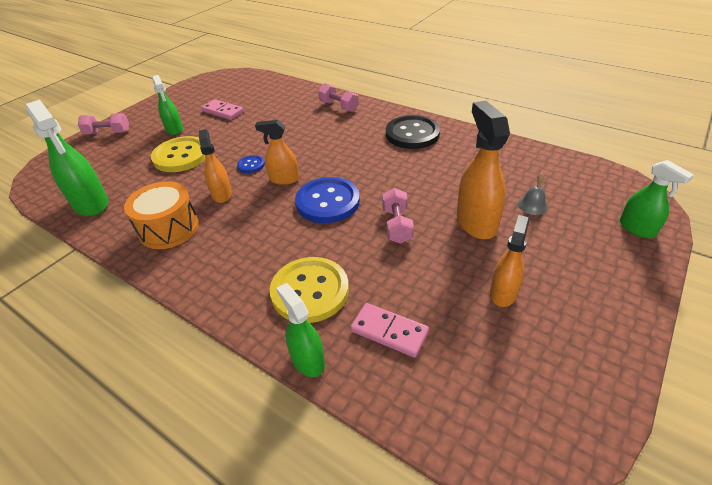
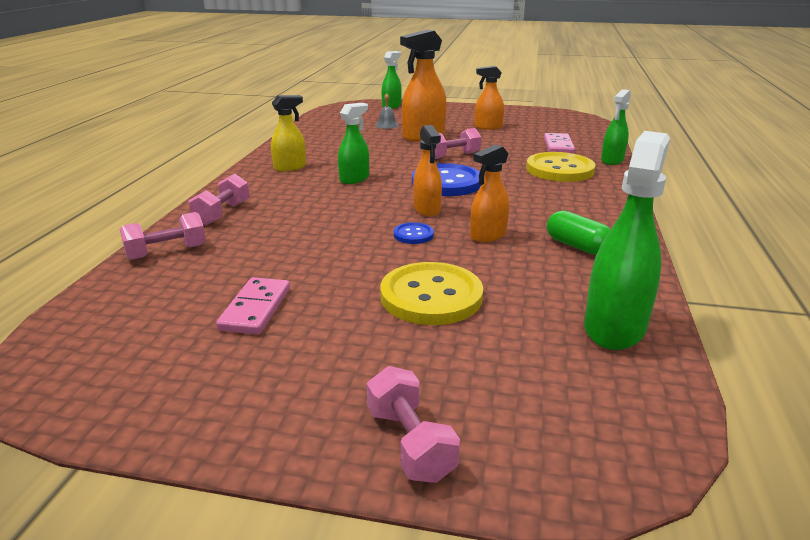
camera: 115 degrees left, 15 degrees down
(169, 228) = (577, 246): orange drum -> green capsule
(174, 129) = (348, 341): green spray bottle -> green spray bottle (354, 179)
(300, 92) = (167, 252): none -> pink dumbbell
(412, 134) = (290, 167): black button -> yellow spray bottle

